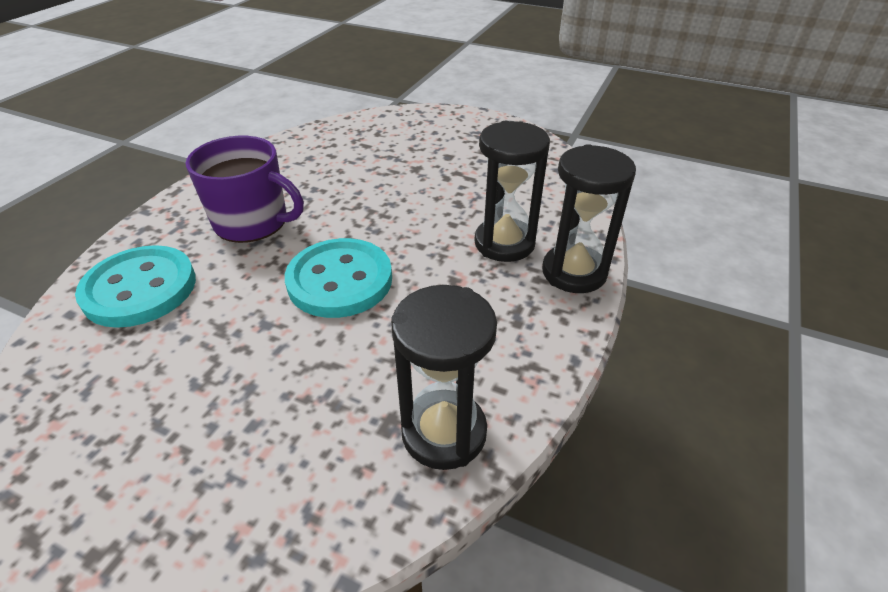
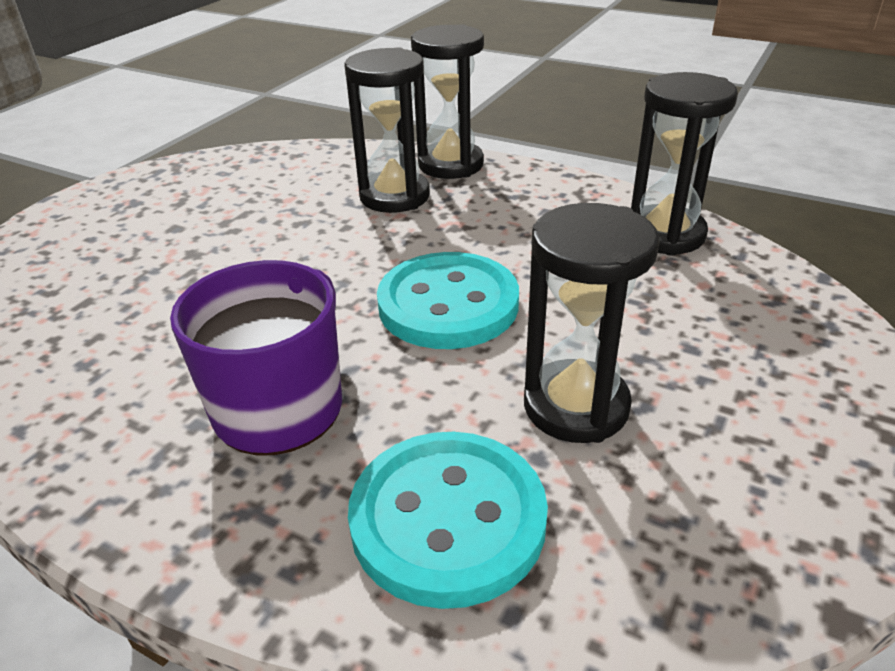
camera: 85 degrees left, 5 degrees down
(207, 345) = (576, 406): none -> black hourglass

